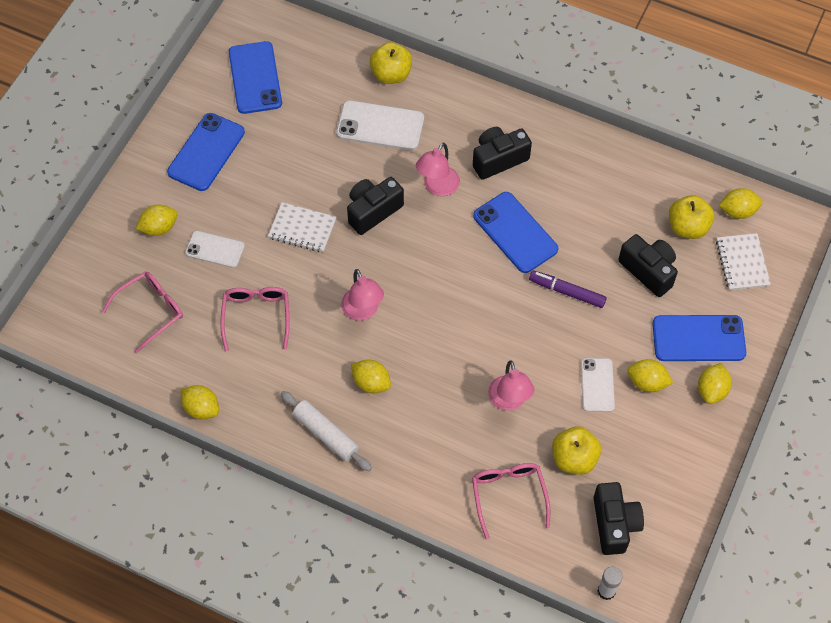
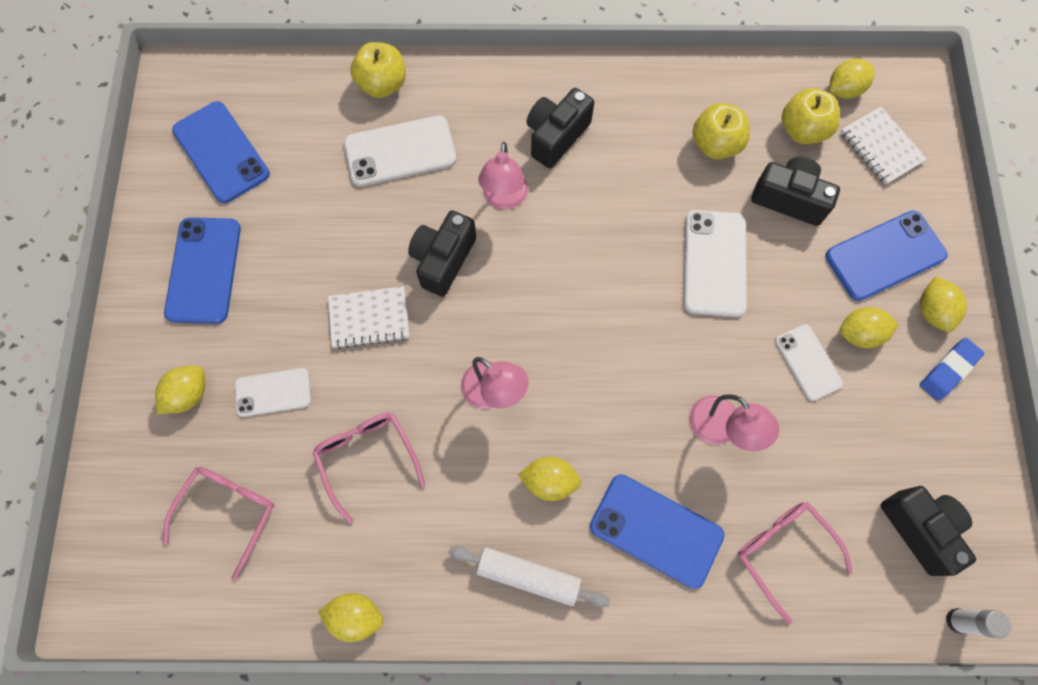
camera: 25 degrees left, 10 degrees up
(515, 232) = (620, 216): blue phone -> blue phone (656, 530)
(567, 292) = (714, 263): purple marker -> white phone
(574, 458) = (831, 467): yellow apple -> yellow apple (715, 144)
(699, 434) = (948, 370): none -> blue eraser

